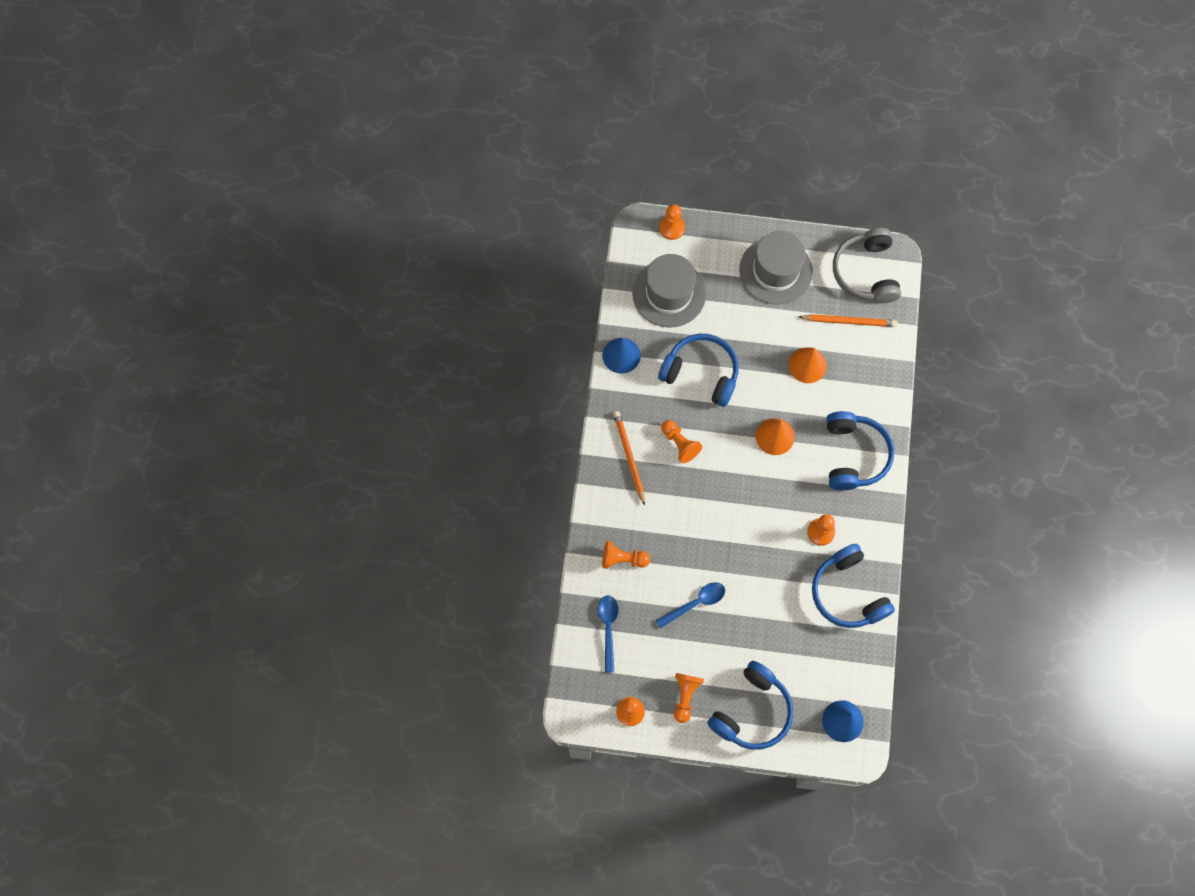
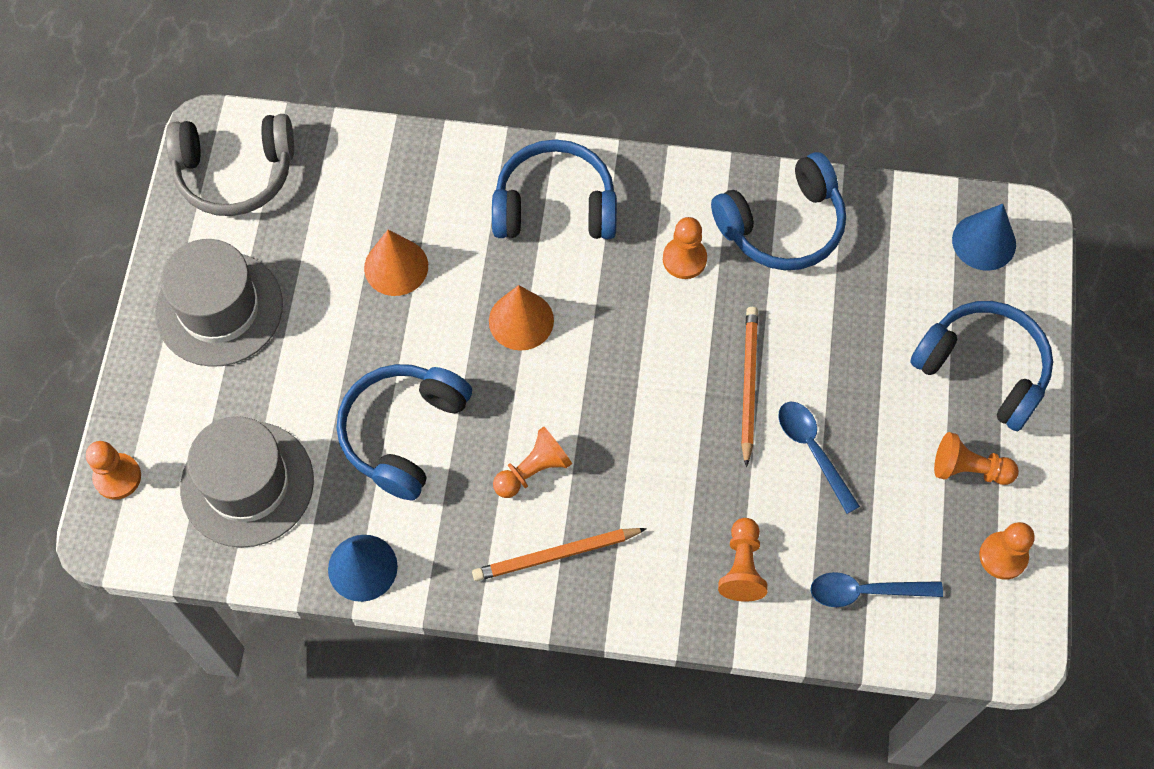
camera: 90 degrees left, 5 degrees down
(848, 321) = (321, 202): orange pencil -> orange pencil (748, 384)

